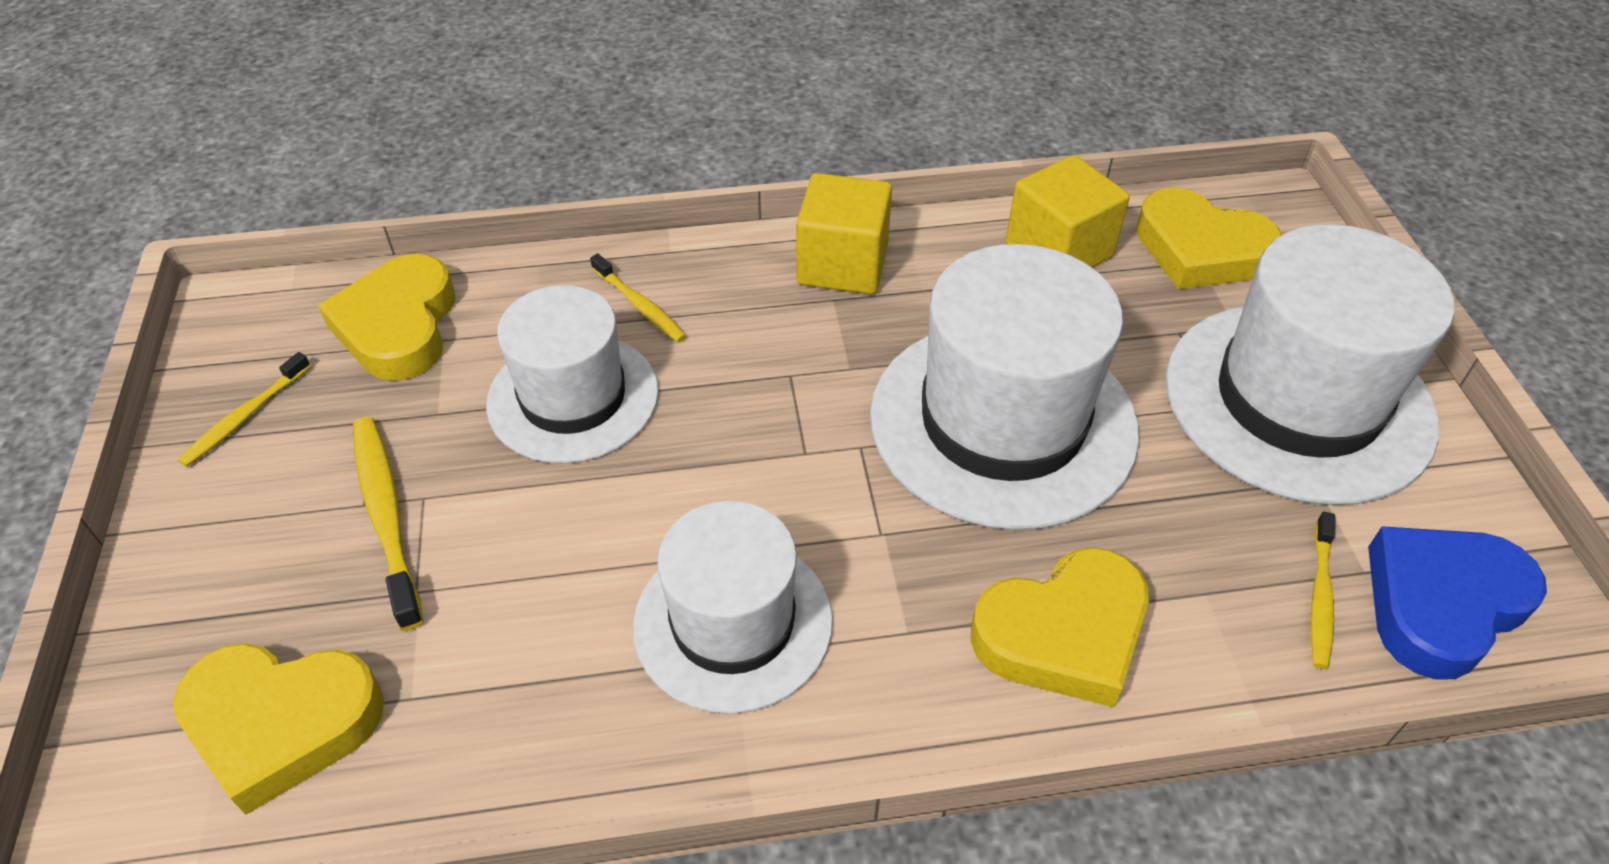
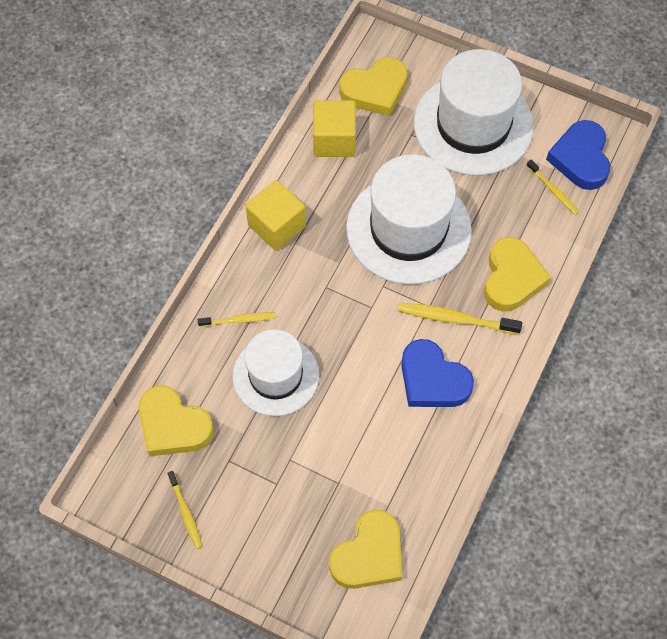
camera: 55 degrees left, 15 degrees up
(386, 517) = (291, 477): yellow toothbrush -> yellow toothbrush (456, 319)
(733, 622) = (432, 379): white hat -> blue heart

